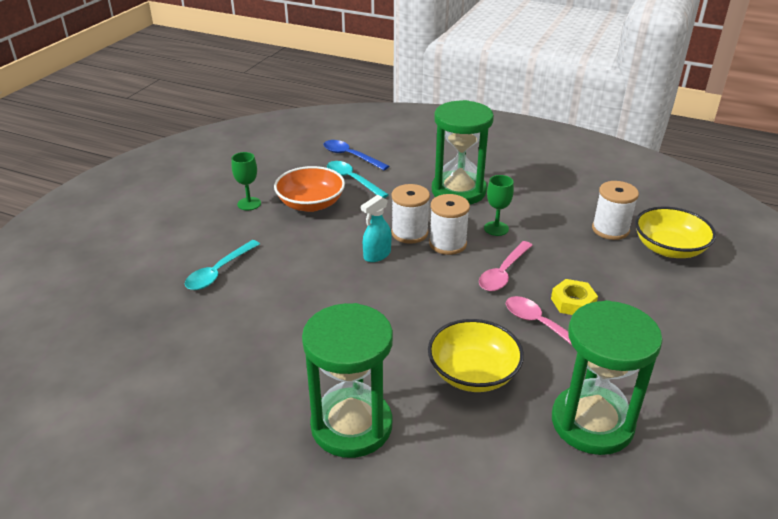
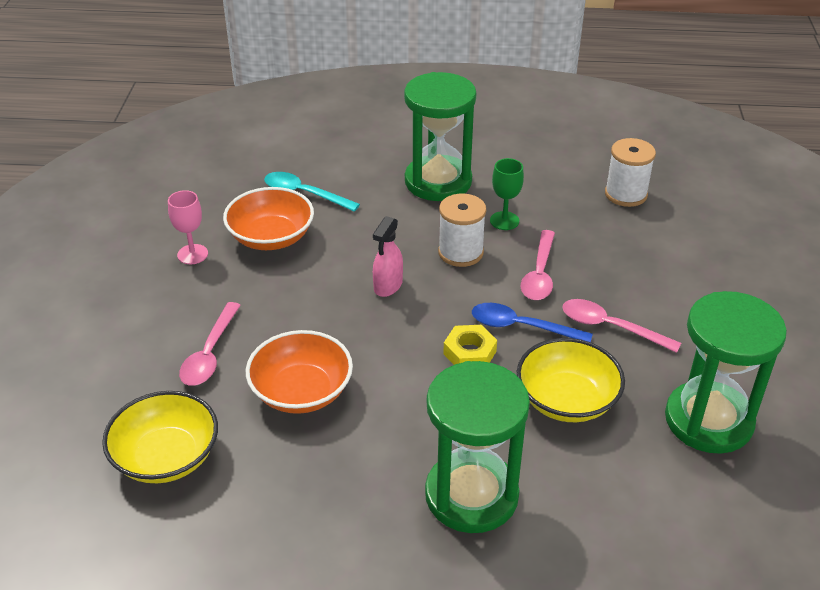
camera: 20 degrees left, 5 degrees up
(218, 272) = (209, 354): turquoise spoon -> pink spoon
(249, 204) = (192, 254): green goblet -> pink goblet
(267, 314) = (301, 391): none -> orange bowl
(350, 156) = (283, 161): blue spoon -> blue spoon (521, 327)
(377, 255) = (388, 286): turquoise spray bottle -> pink spray bottle
(409, 233) = (410, 249): white spool -> none
(573, 302) = (628, 291): yellow nut -> yellow nut (469, 352)
(669, 248) = (694, 203): yellow bowl -> yellow bowl (166, 457)

